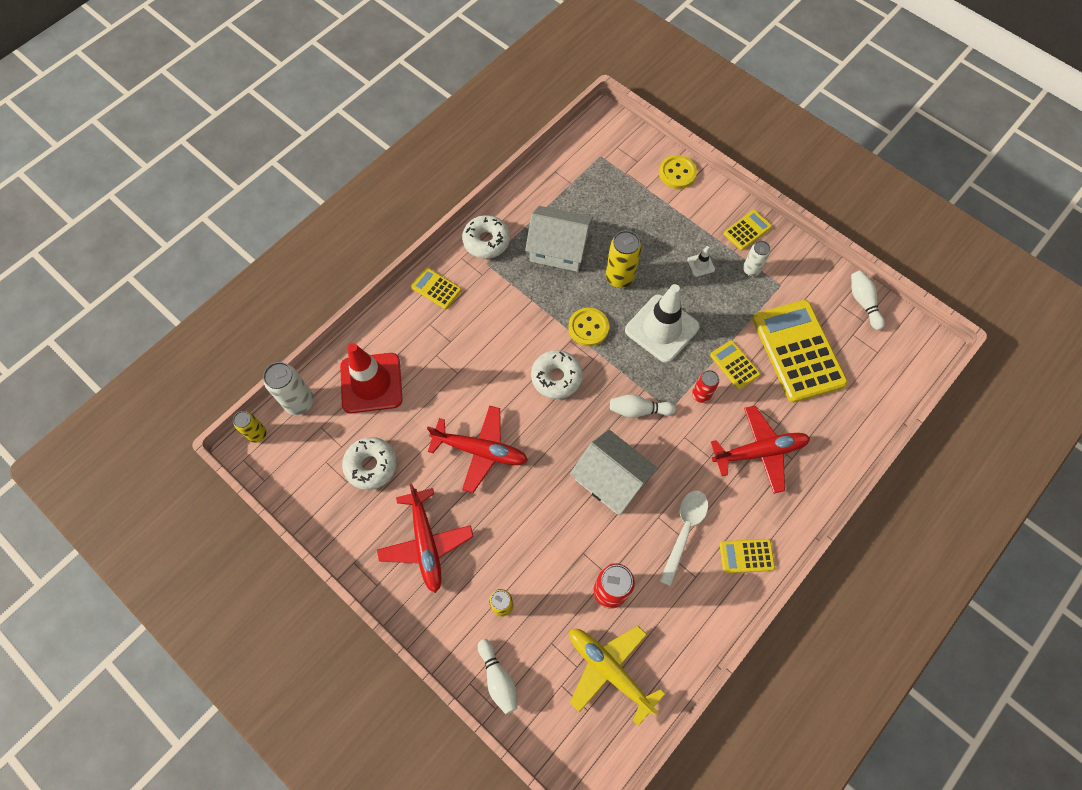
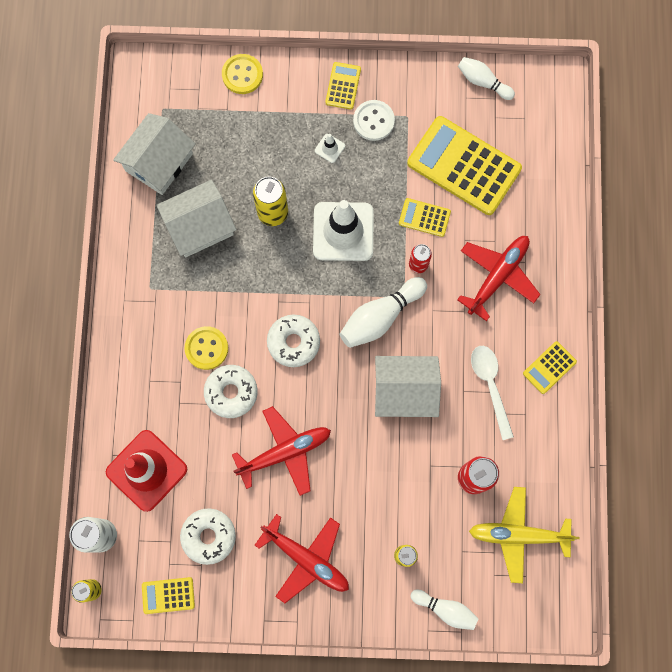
camera: 40 degrees left, 10 degrees up
(436, 289) = (127, 345): yellow calculator -> yellow calculator (168, 595)
(486, 241) = (132, 268): white donut -> white donut (231, 392)
(567, 187) = (159, 162): none -> white house
(588, 328) = (283, 278): yellow button -> yellow button (206, 348)
(638, 410) = (380, 317): white bowling pin -> white bowling pin, size x1.55
(751, 270) = (373, 121): white can -> white button

